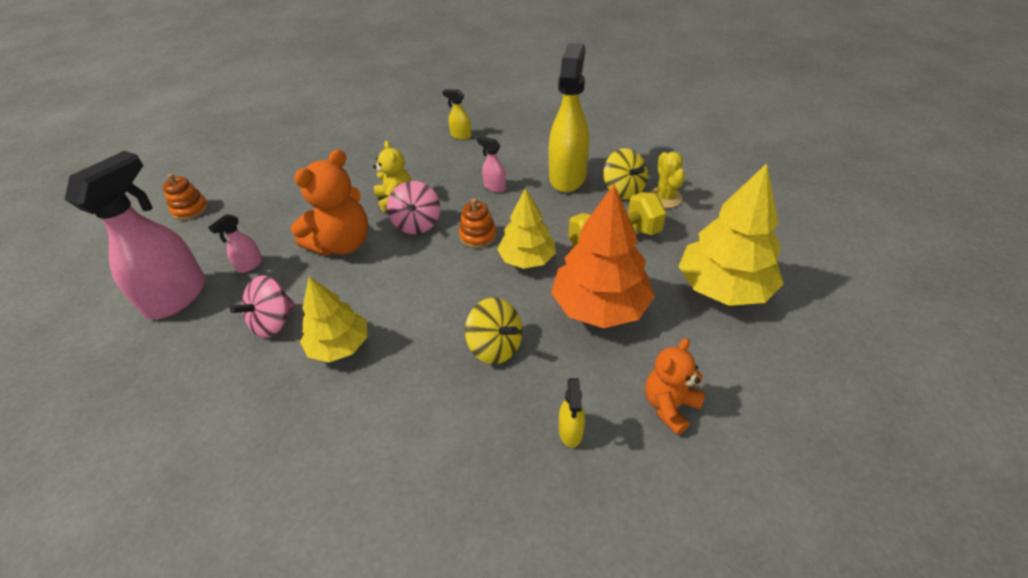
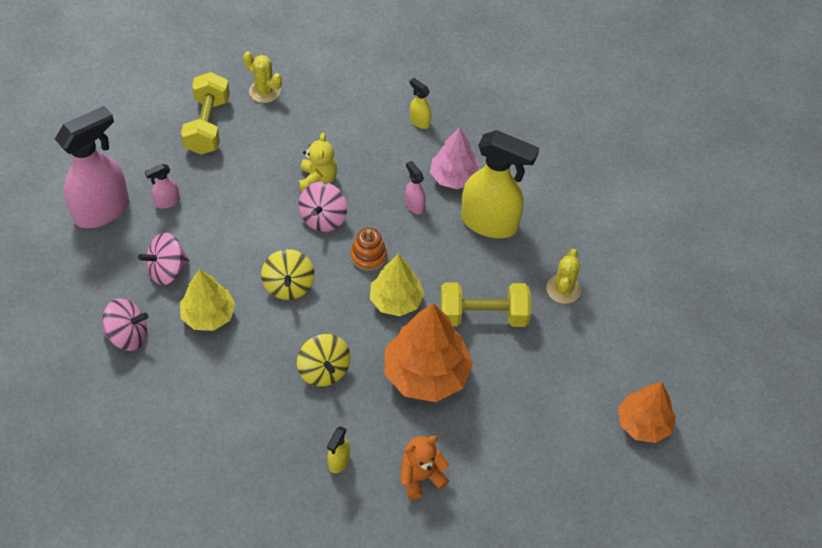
camera: 20 degrees right, 10 degrees up
(190, 209) = (136, 112): orange stacking toy -> none
(249, 405) = (128, 336): none -> pink spinning top
(268, 196) = (208, 125): none -> yellow dumbbell
(312, 158) = (264, 91): none -> yellow cactus
(342, 244) = (250, 213): orange teddy bear -> none
(514, 159) = (454, 177): none -> pink tree
(567, 177) = (490, 223): yellow spray bottle -> yellow spray bottle turned 75 degrees clockwise
(623, 190) = (531, 263): yellow spinning top -> yellow spinning top (289, 285)
(723, 287) = (540, 403): yellow tree -> none
(823, 265) = (643, 423): none -> orange tree

